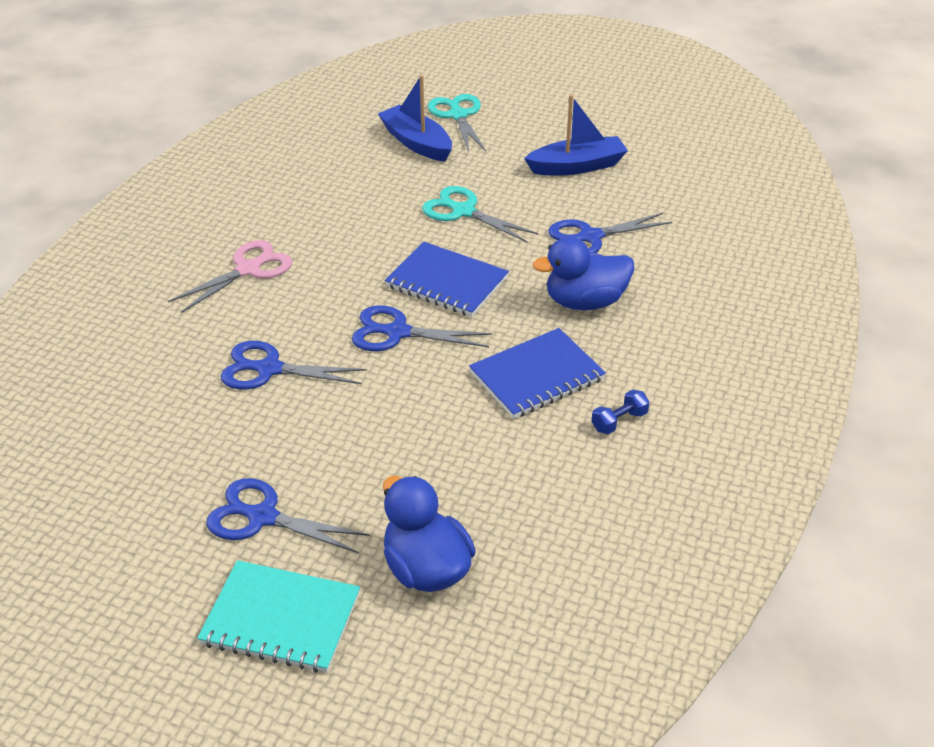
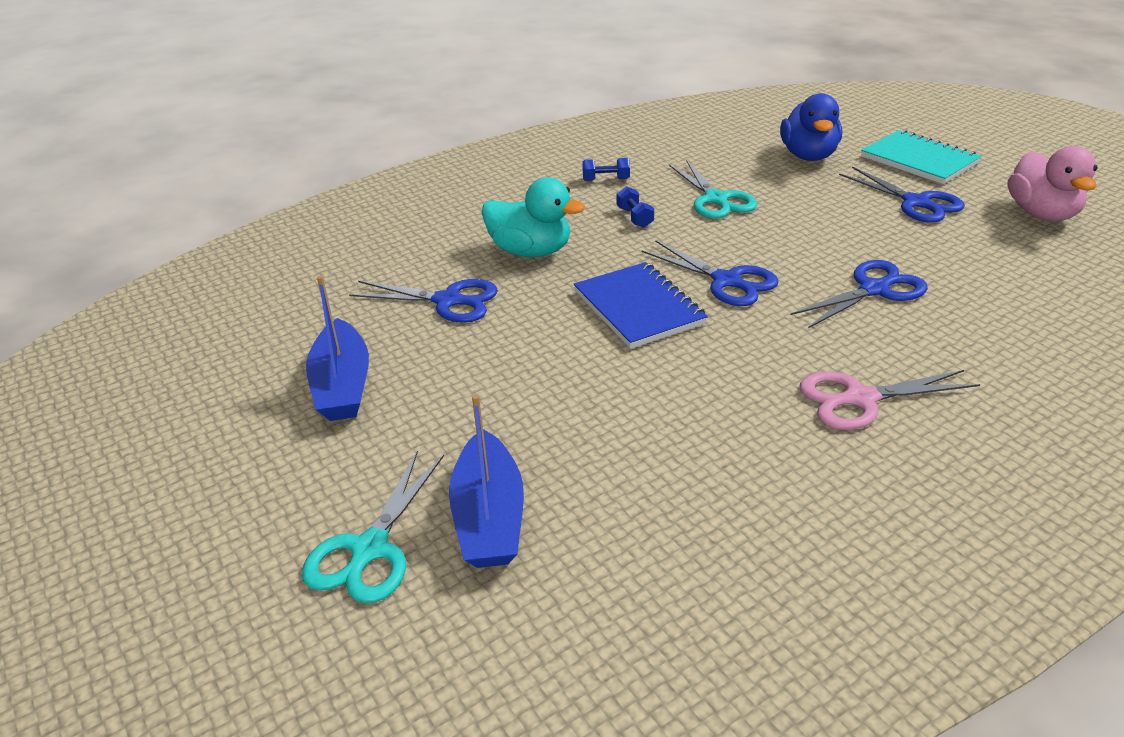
camera: 145 degrees left, 5 degrees down
(116, 553) = (1041, 213): none -> pink duck
(269, 369) = (874, 290): blue scissors -> blue scissors turned 75 degrees counterclockwise
(463, 211) = (541, 377): turquoise scissors -> turquoise scissors (716, 199)
(537, 376) = (634, 217): blue notebook -> blue dumbbell
(577, 166) = (342, 385): blue boat -> blue boat turned 120 degrees counterclockwise
(585, 302) = (531, 251): blue duck -> turquoise duck

